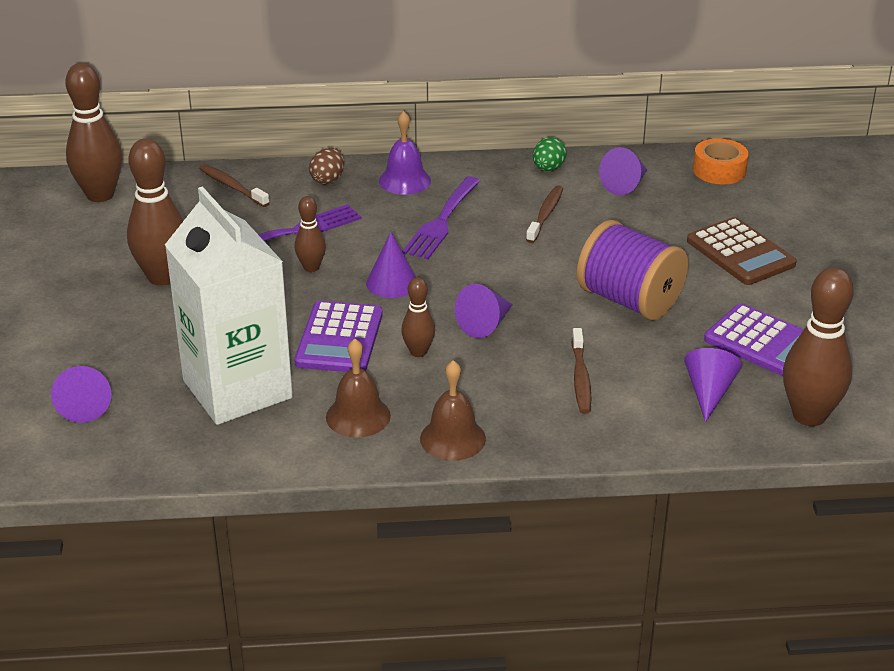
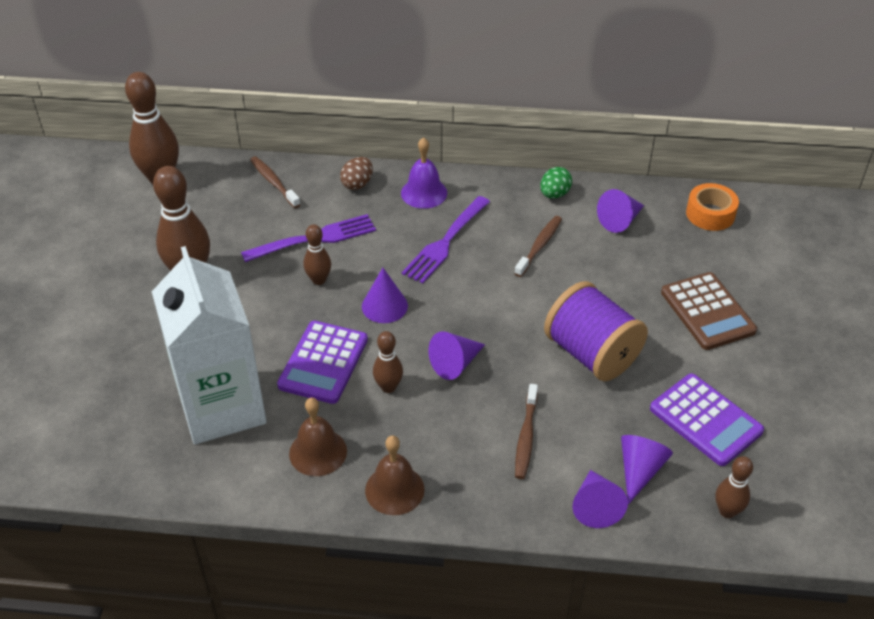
camera: 10 degrees right, 10 degrees up
(85, 405) = (90, 406): purple cone -> purple cone (595, 506)
(809, 415) = (727, 511): brown bowling pin -> brown bowling pin, size x0.53

